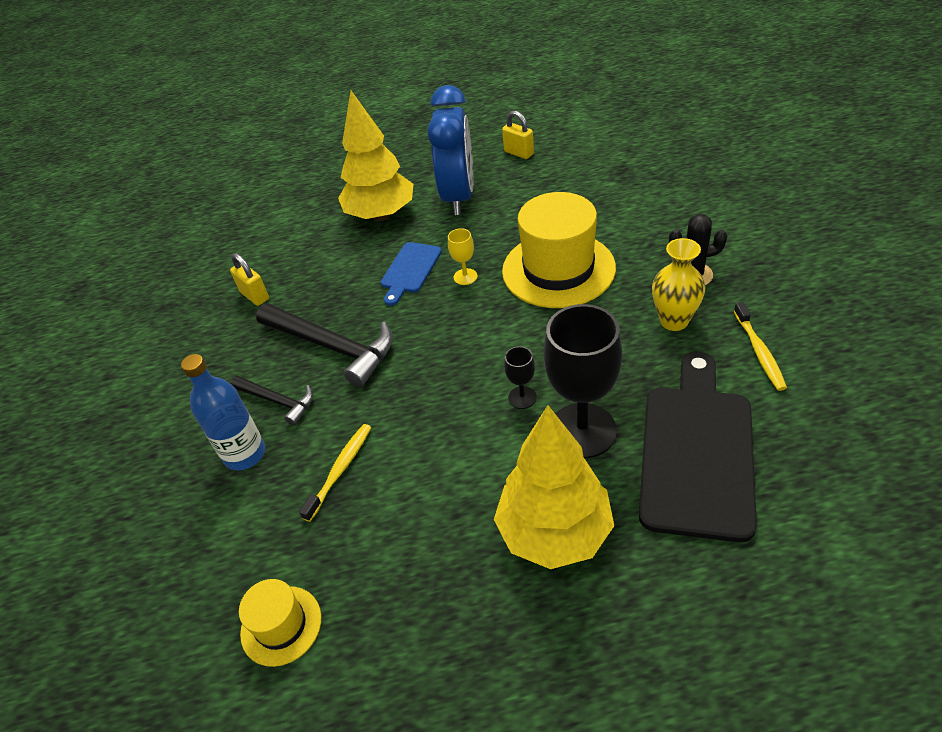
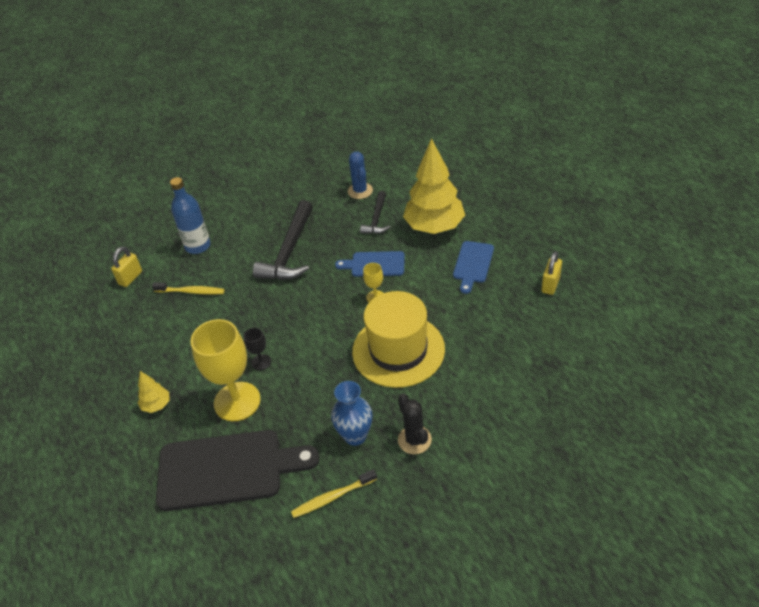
camera: 70 degrees right, 0 degrees up
(255, 296) = (329, 196): yellow padlock -> yellow padlock (130, 278)
(270, 266) = (360, 191): none -> blue cactus
(277, 401) = (239, 244): black hammer -> black hammer (377, 219)
(281, 625) = (92, 304): yellow hat -> none
(458, 197) = (473, 264): blue clock -> blue cutting board
(554, 532) = (156, 405): yellow tree -> yellow tree, size x0.45
(582, 430) = (237, 401): black goblet -> yellow goblet
(674, 321) = (355, 436): yellow vase -> blue vase

